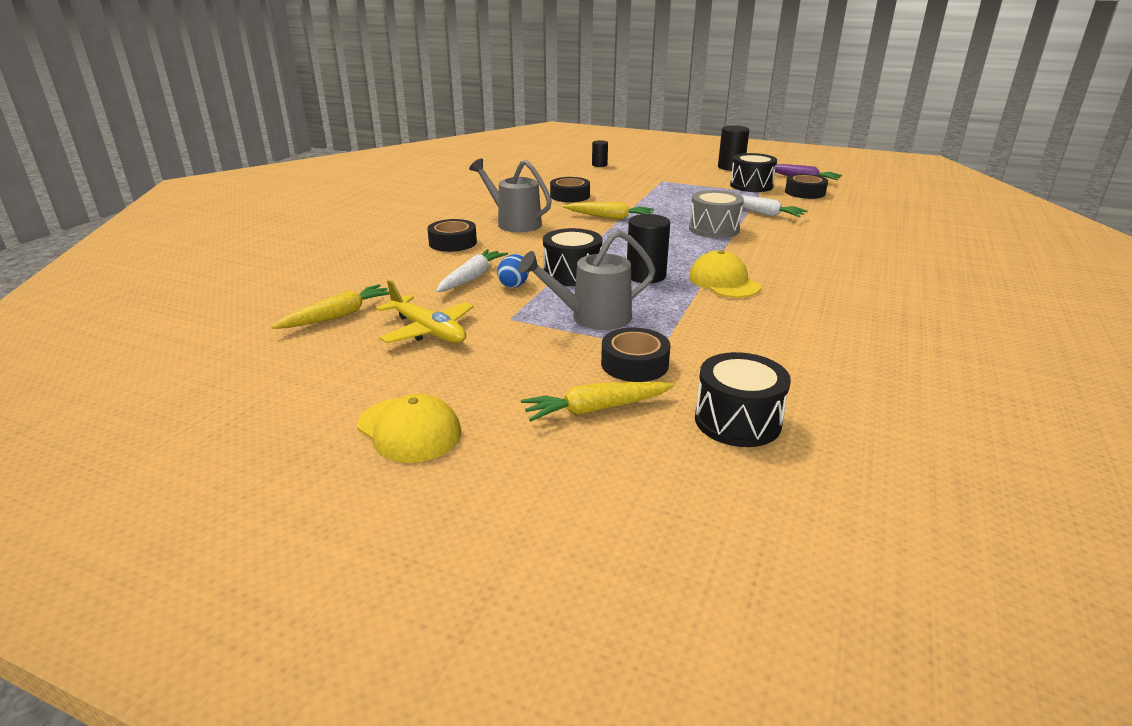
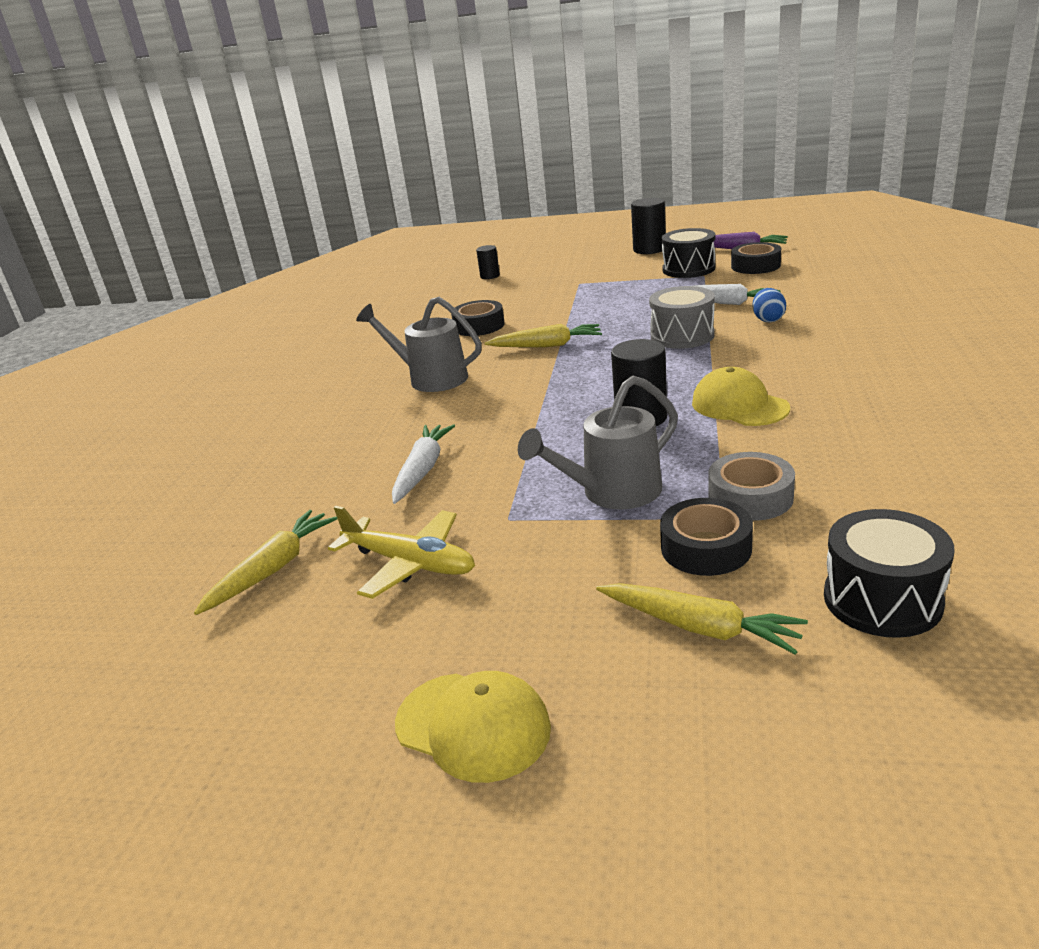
camera: 10 degrees left, 0 degrees up
(453, 243) = (367, 424): black tape -> none
(514, 284) = (483, 467): blue egg -> blue egg (768, 320)
(572, 274) = (548, 436): black drum -> none
(596, 409) = (699, 627): yellow carrot -> yellow carrot turned 120 degrees counterclockwise
(689, 340) = (750, 497): none -> grey tape

